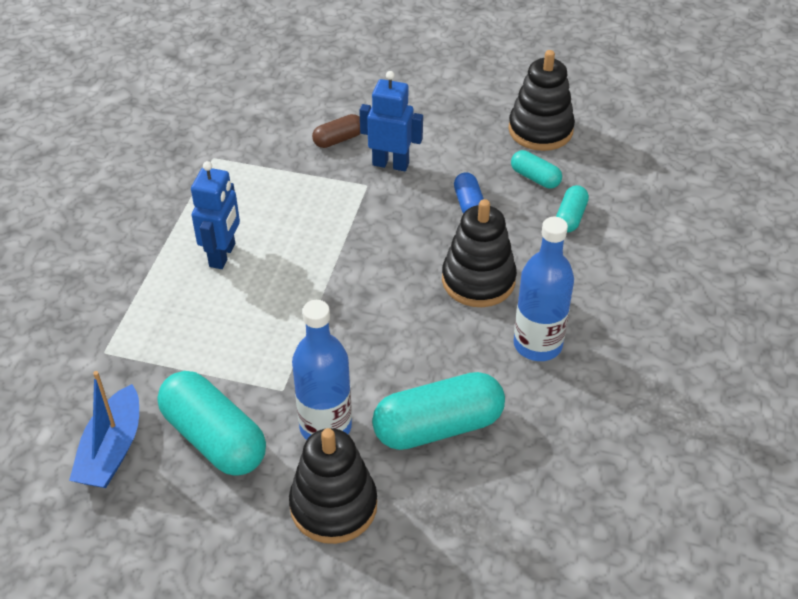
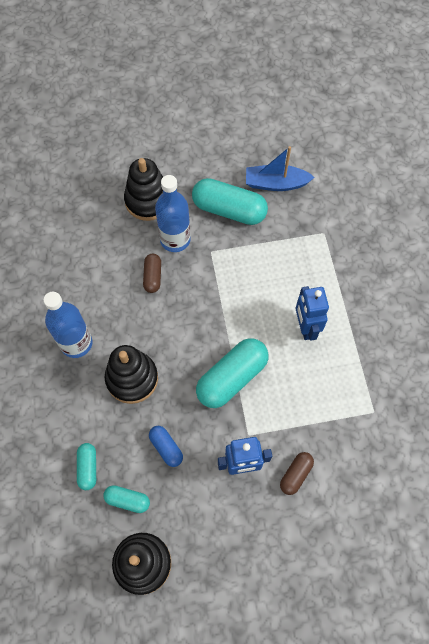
camera: 155 degrees right, 20 degrees up
(112, 450) = (276, 183): blue boat -> blue boat turned 75 degrees counterclockwise
(388, 388) = (152, 276): none -> brown capsule
(438, 427) = (114, 264): turquoise capsule -> turquoise capsule (232, 378)

